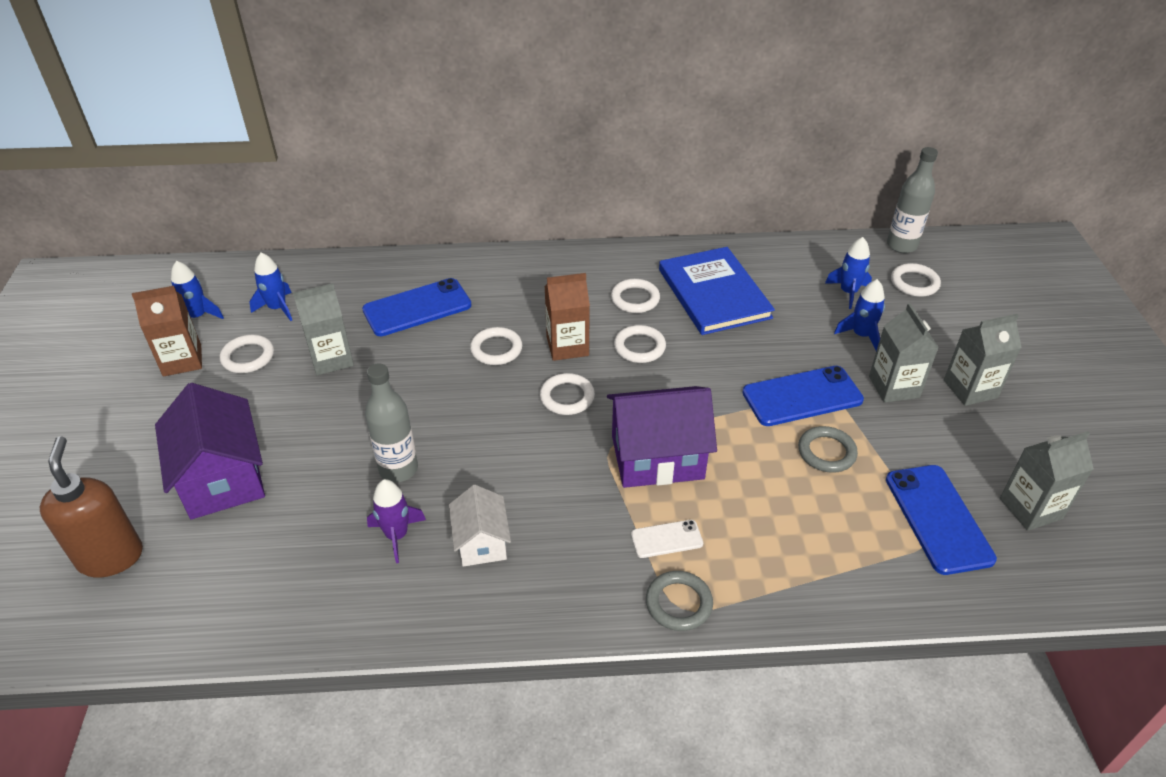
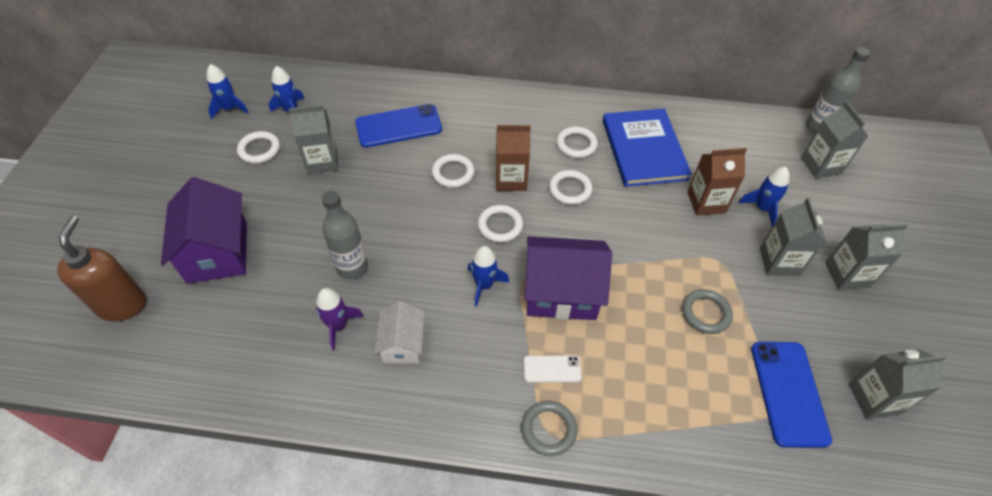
camera: 10 degrees right, 10 degrees up
(182, 360) = (210, 145): brown carton -> brown carton (706, 202)
(802, 396) = (697, 257): blue phone -> none
(848, 292) = (760, 166): blue rocket -> blue rocket (484, 285)
(914, 283) = (821, 165): white ring -> grey carton

